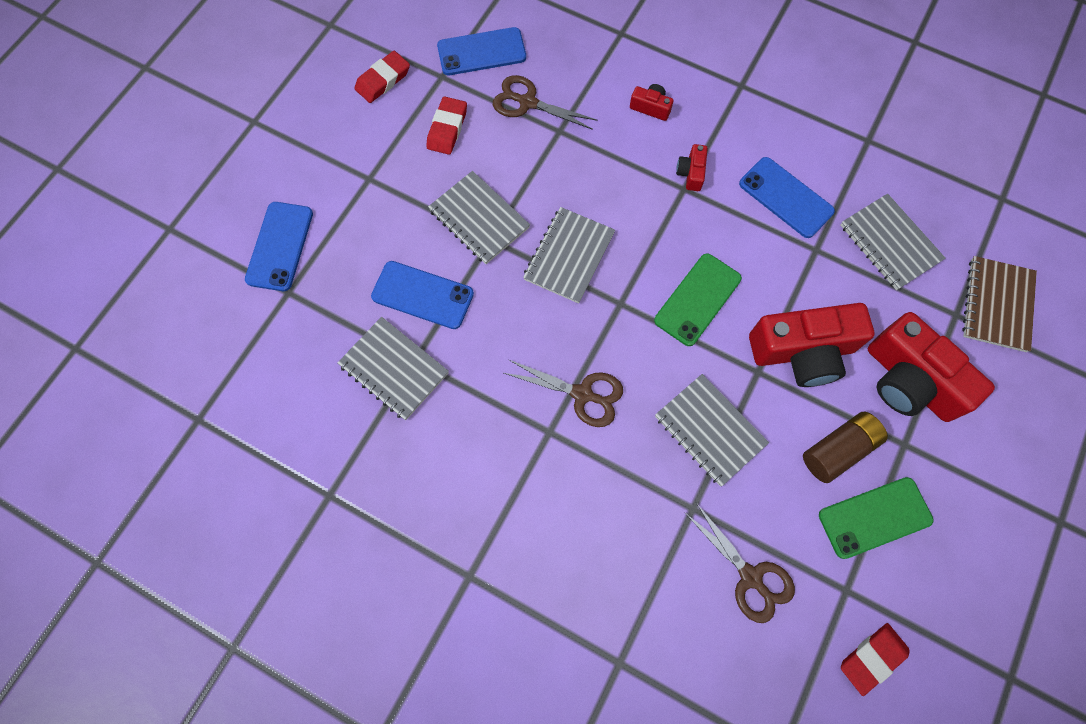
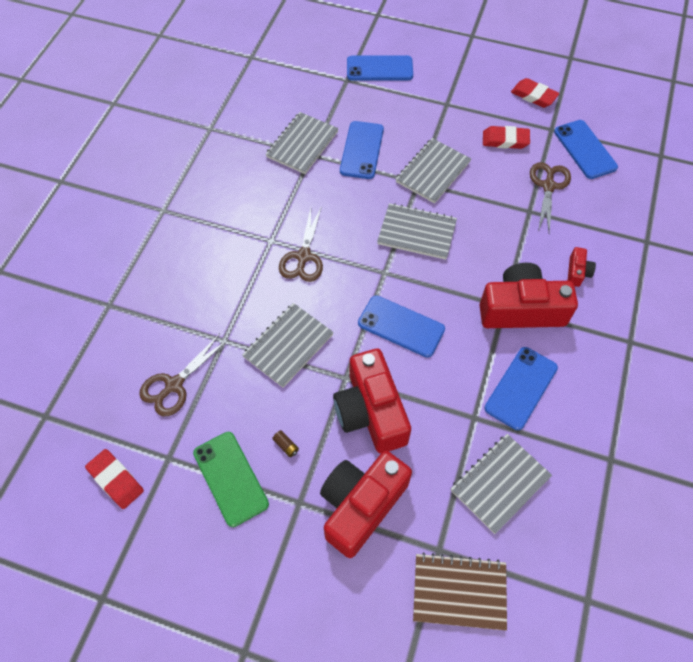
camera: 80 degrees right, 10 degrees down
(691, 173) = (521, 309): red camera -> red camera, size x2.30
(697, 299) = (401, 326): green phone -> blue phone
(838, 450) = (286, 446): brown battery -> brown battery, size x0.40

